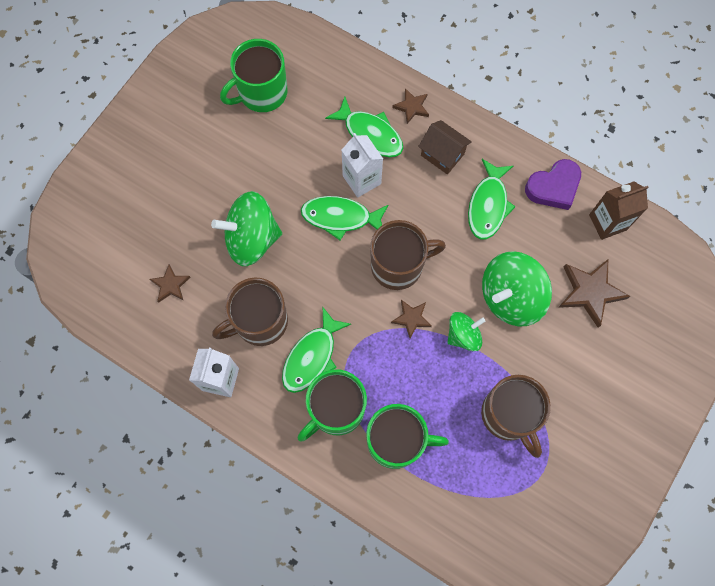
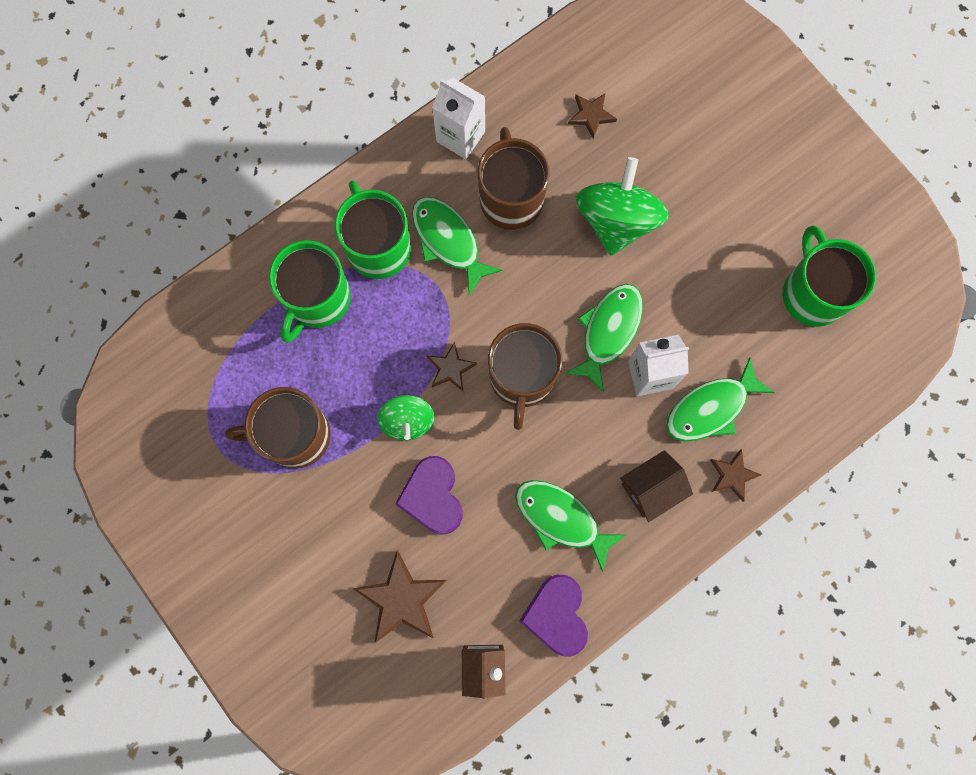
camera: 110 degrees right, 5 degrees up
(510, 297) = (432, 497): green spinning top -> purple heart

